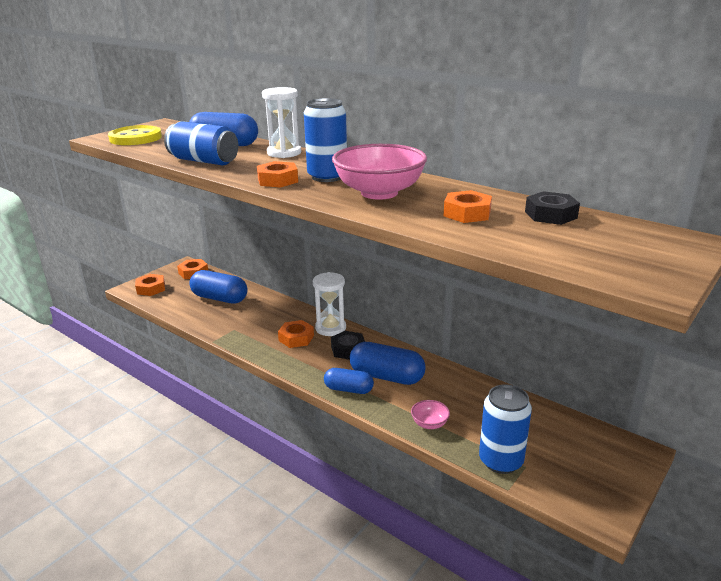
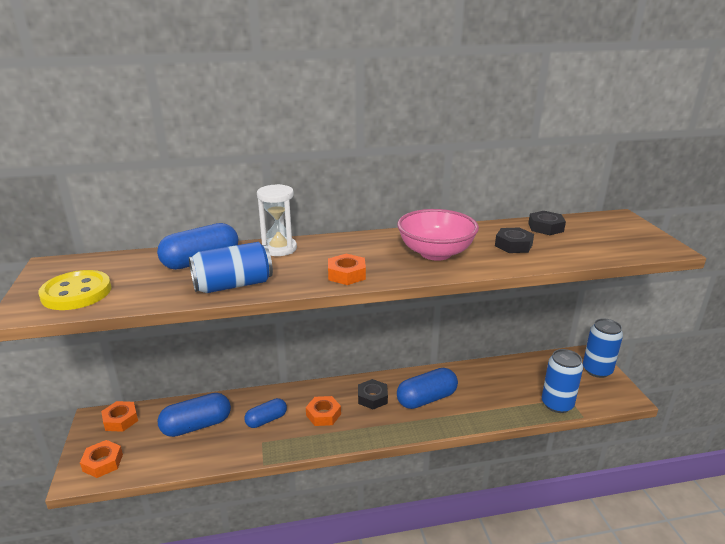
camera: 50 degrees left, 0 degrees up
(327, 177) = (370, 255): blue can -> blue can (597, 370)
(330, 328) = (333, 390): white hourglass -> none
(348, 389) = (422, 424): blue capsule -> blue capsule (266, 420)
(429, 424) = (497, 410): pink bowl -> none
(467, 213) = (513, 245): orange nut -> black nut

